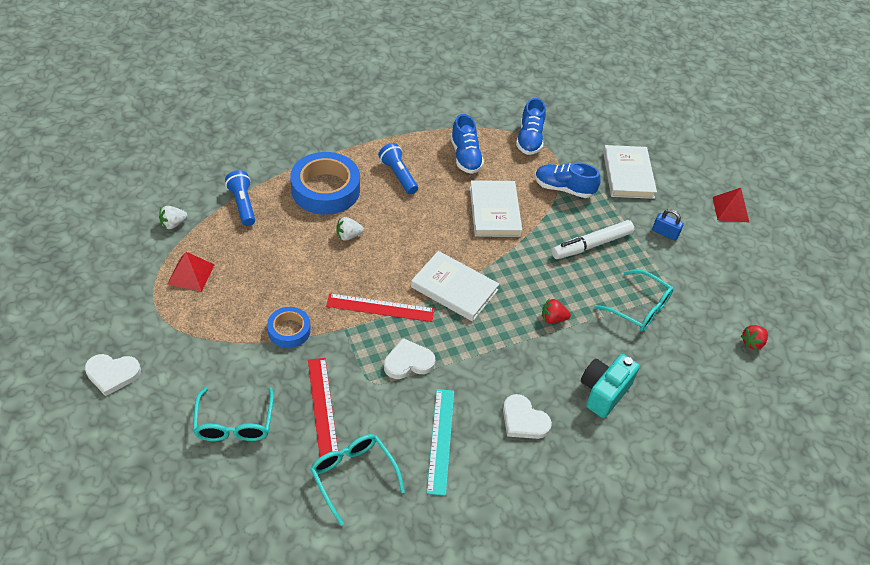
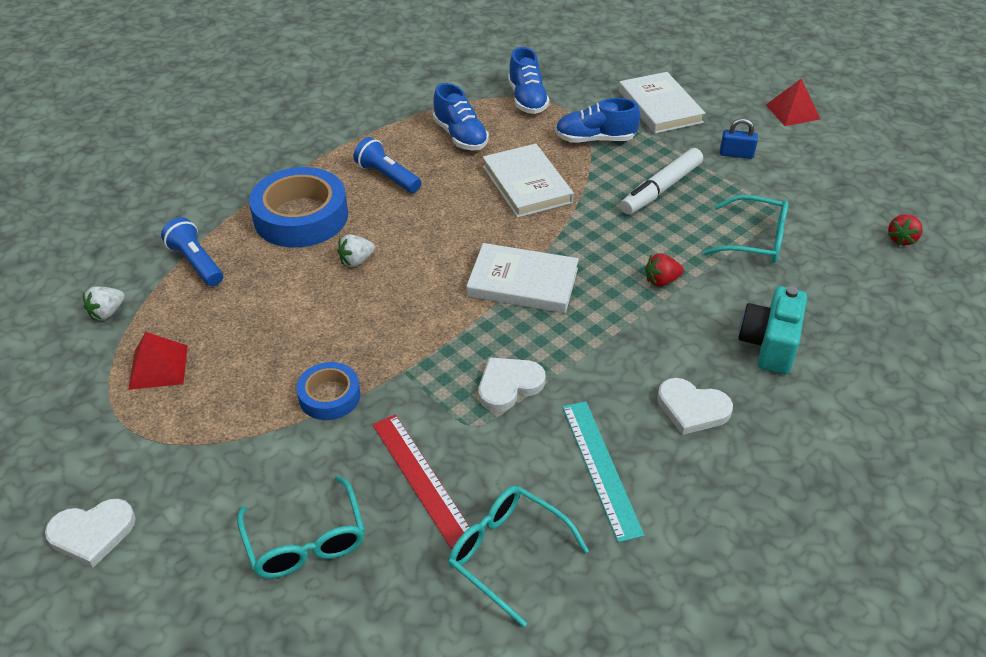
camera: 15 degrees left, 5 degrees down
(380, 308) = (439, 332): red ruler -> none

